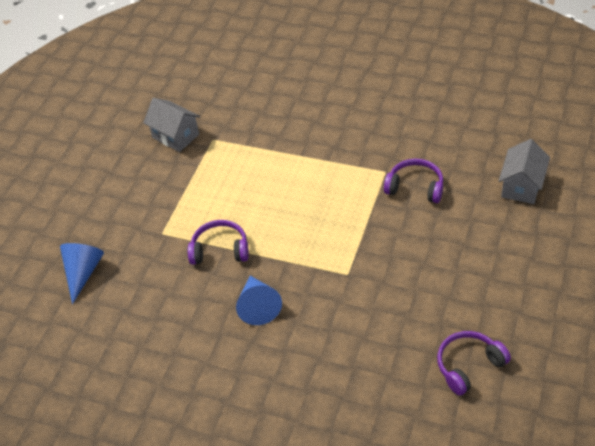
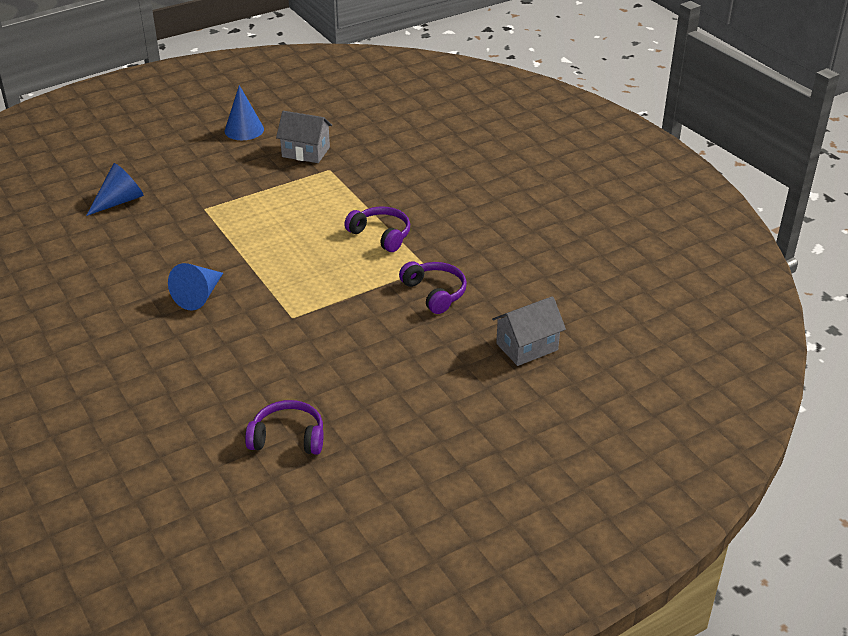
camera: 35 degrees right, 10 degrees down
(100, 147) = (244, 130): none -> blue cone
(175, 136) = (306, 152): grey house -> grey house turned 60 degrees counterclockwise
(220, 250) = (227, 244): purple headphones -> purple headphones (381, 235)

